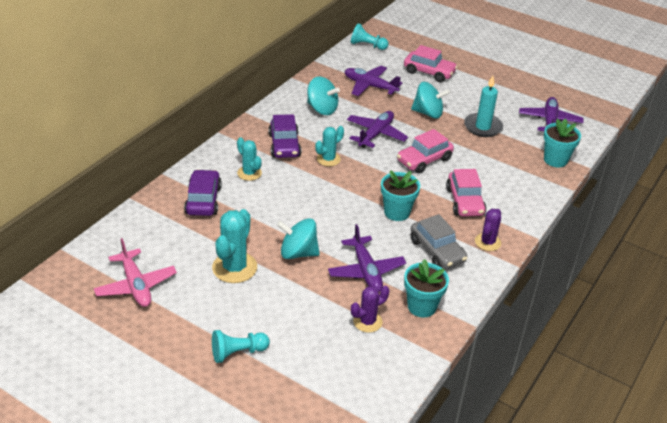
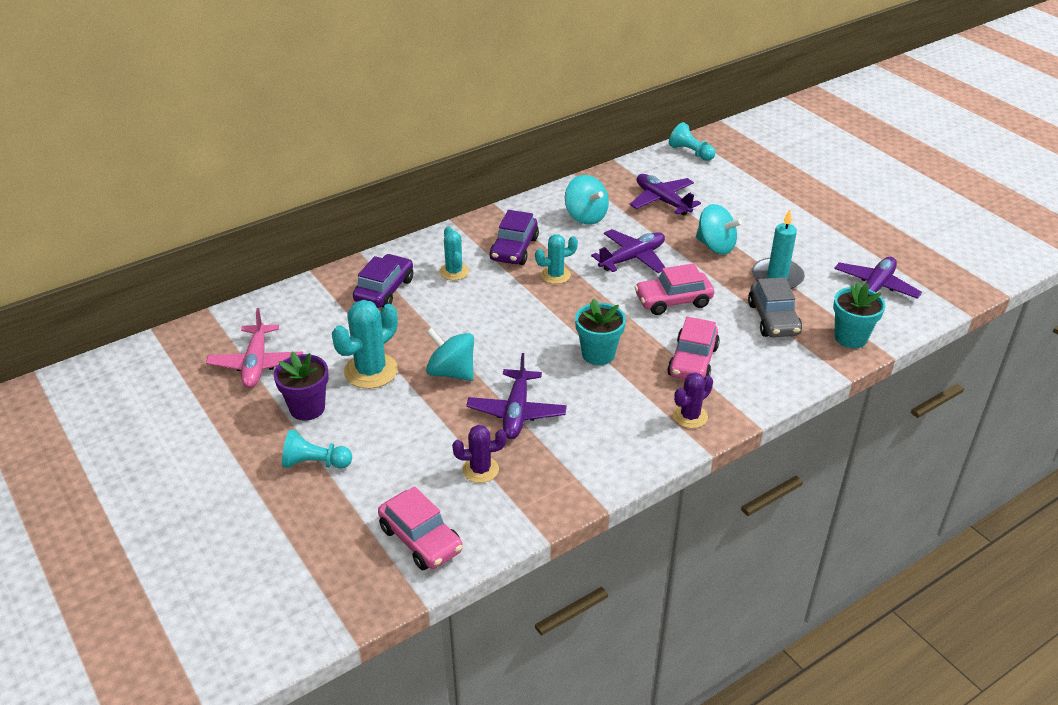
camera: 25 degrees right, 0 degrees up
(202, 310) = (307, 408): none -> purple flower pot
(421, 306) = (556, 470): turquoise flower pot -> none
(429, 72) = (749, 198): pink car -> pink car (421, 539)
(437, 251) = (618, 411): grey car -> grey car (773, 319)

